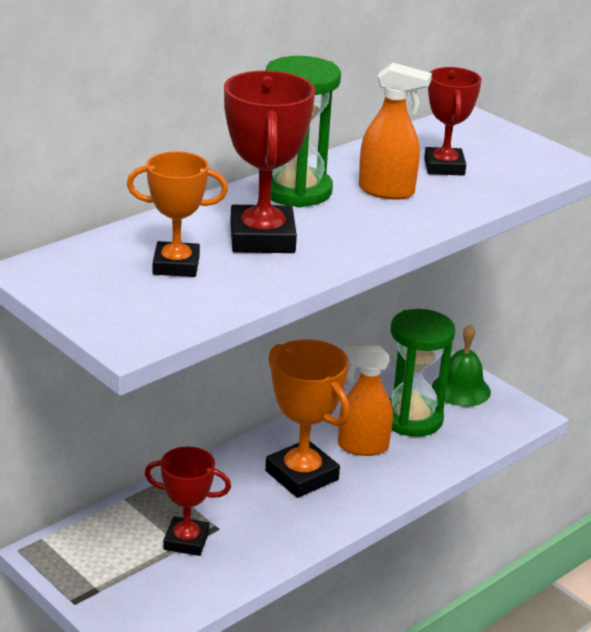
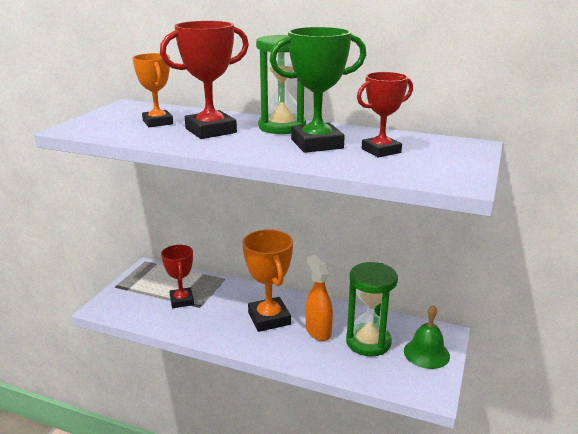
camera: 65 degrees right, 5 degrees down
(301, 475) = (269, 318): orange trophy -> orange trophy turned 45 degrees counterclockwise
(386, 191) = (317, 144): orange spray bottle -> green trophy

